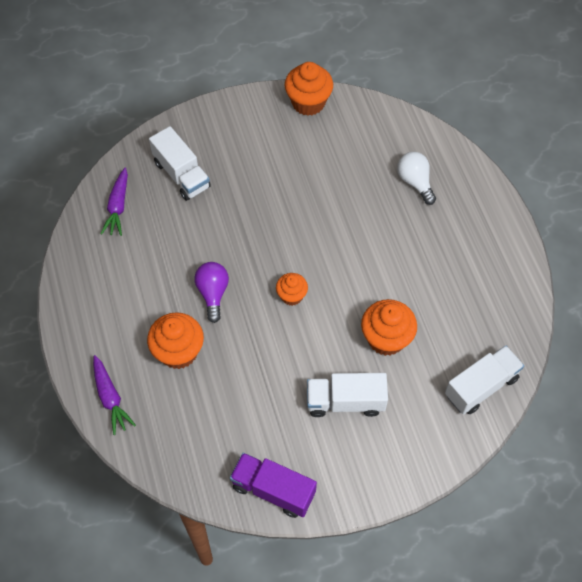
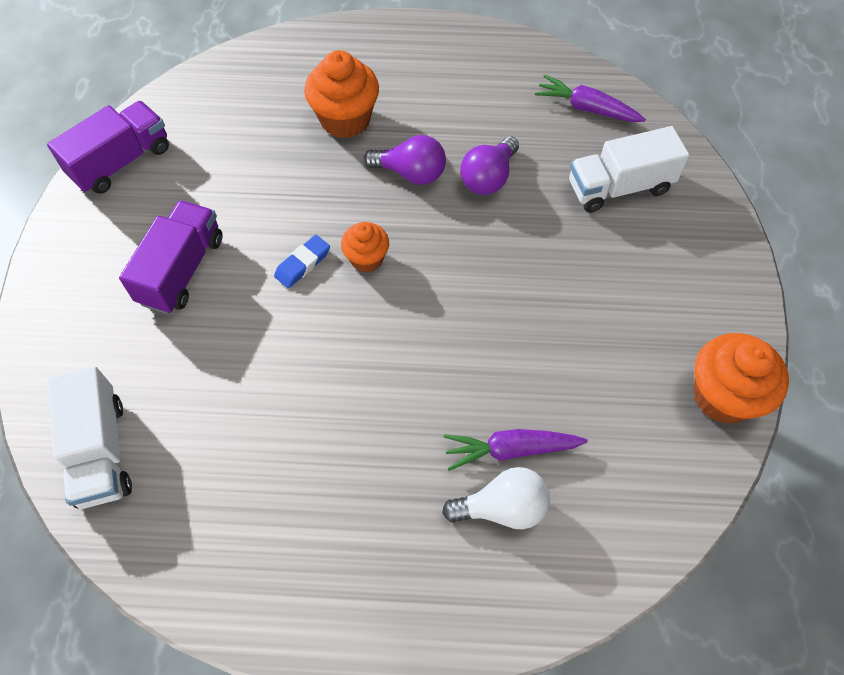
camera: 110 degrees right, 0 degrees up
(110, 398) = (319, 48): purple carrot -> purple carrot (510, 450)
(200, 247) = (488, 178): none -> purple light bulb
(310, 331) = (303, 264): none -> blue eraser
(345, 401) = (182, 270): white truck -> purple truck
(386, 339) = (243, 352): orange cupcake -> none

